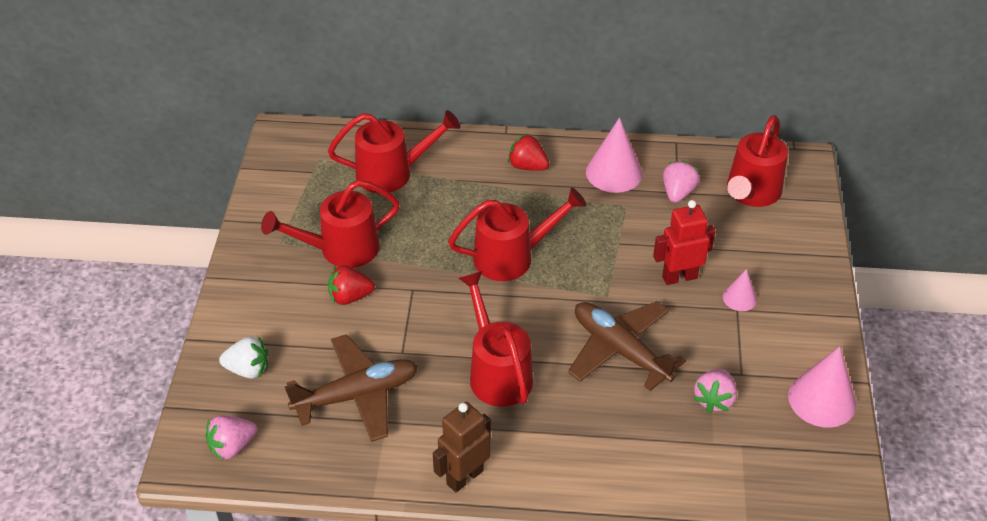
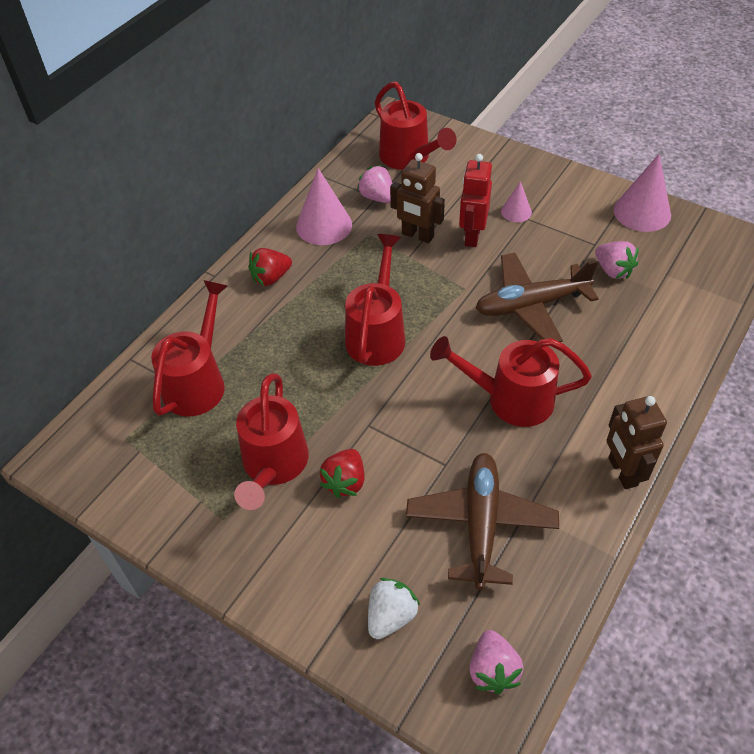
camera: 60 degrees left, 5 degrees up
(649, 239) = (417, 235): none -> brown robot

